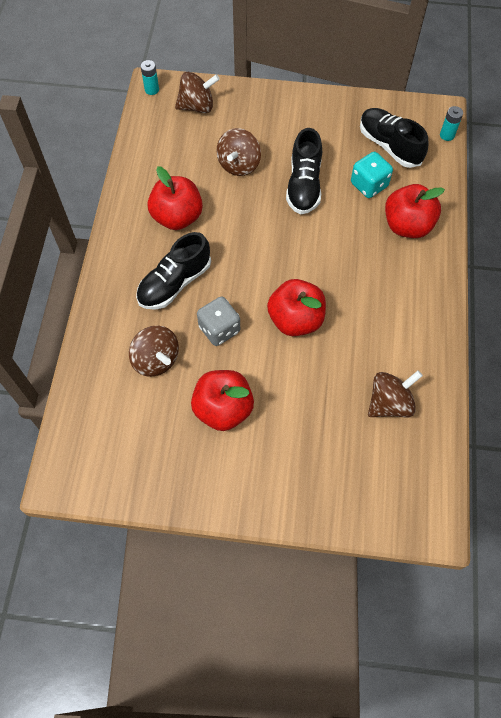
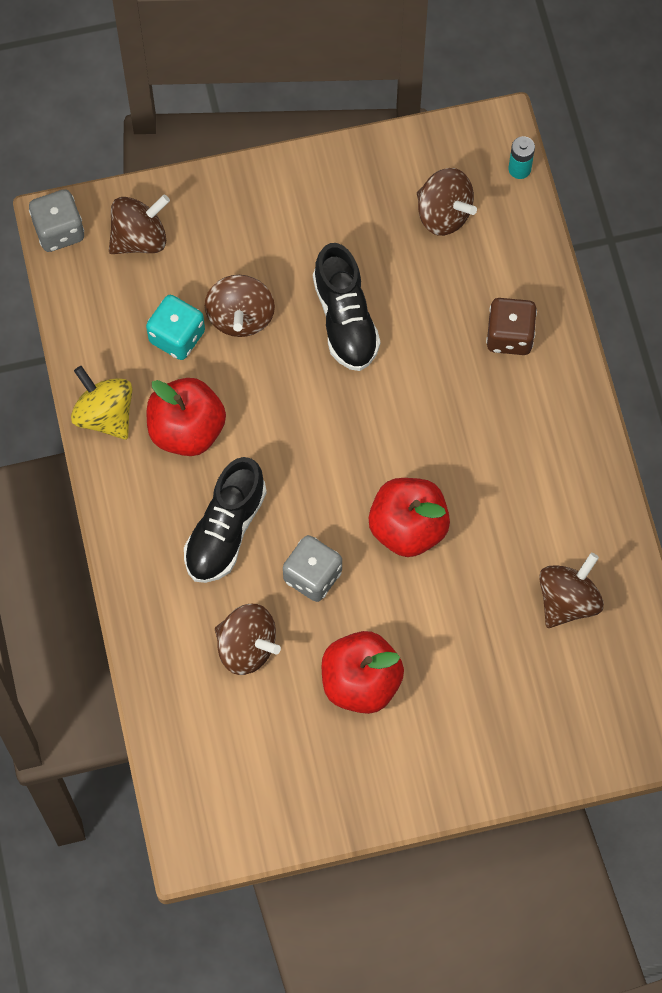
camera: 20 degrees left, 5 degrees up
(131, 193) = (105, 414): none -> yellow spinning top
(152, 89) = (59, 231): turquoise battery -> grey dice
(369, 185) = (436, 289): turquoise dice -> turquoise dice (177, 336)
(389, 146) = (444, 214): black shoe -> brown spinning top
(407, 225) = (509, 336): red apple -> brown dice

